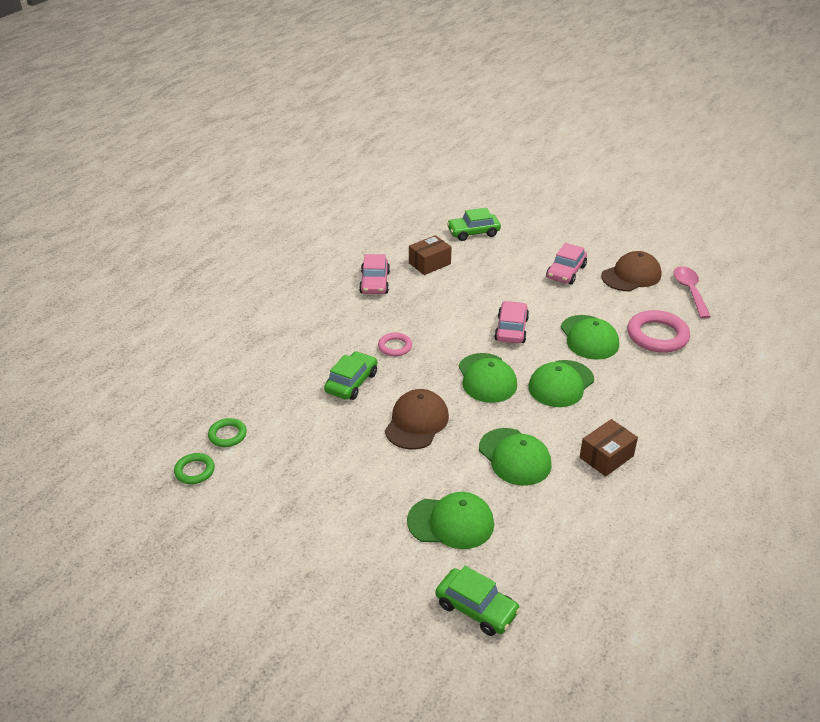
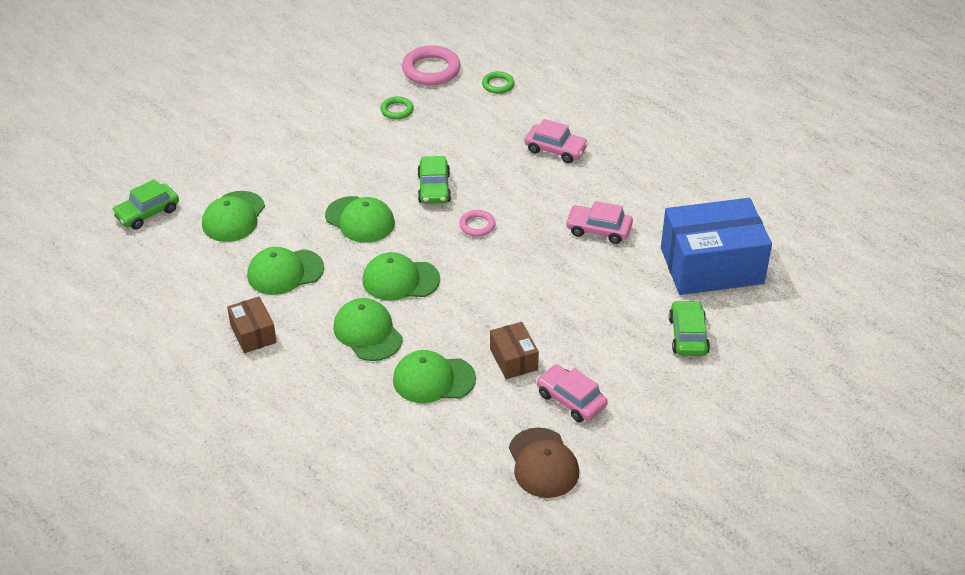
camera: 105 degrees right, 5 degrees up
(194, 471) = (363, 91): green ring -> green ring (498, 85)
(351, 382) = (434, 188): green car -> green car turned 45 degrees clockwise
(395, 229) = (711, 266): none -> blue box
(416, 422) = (360, 220): brown cap -> green cap
(429, 263) = (625, 281): brown box -> brown box (513, 359)
(511, 329) = (473, 319): pink car -> pink car (555, 149)
(657, 335) = (413, 442): pink ring -> pink ring (431, 70)
(689, 291) = (489, 512): pink spoon -> none

